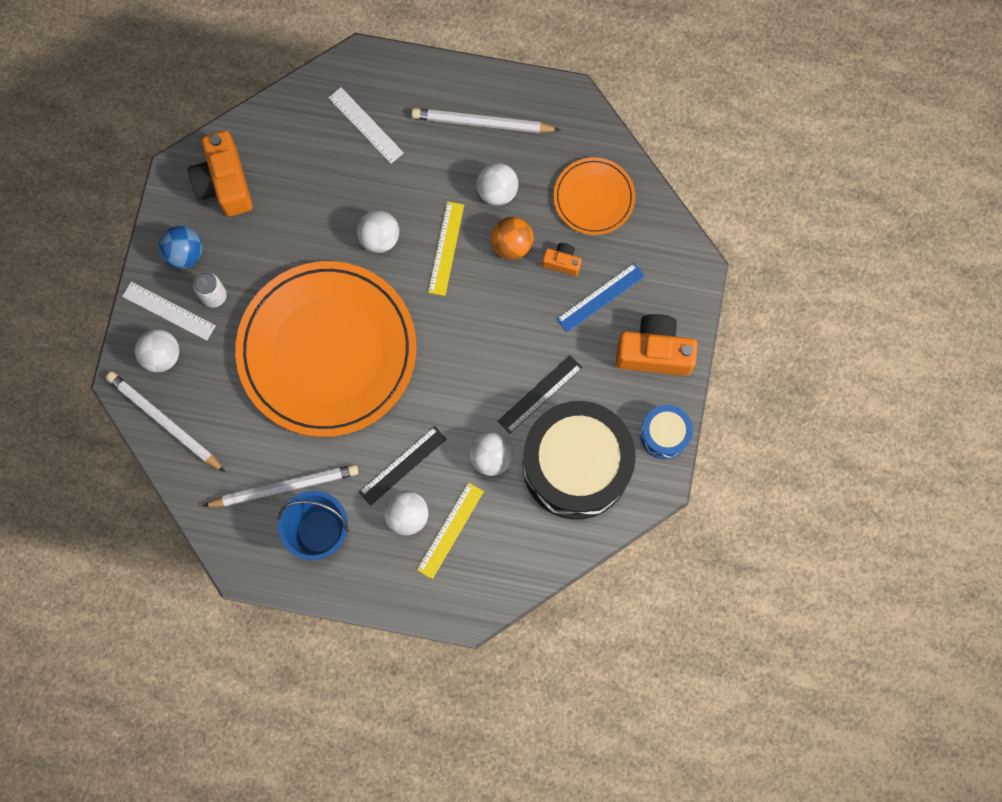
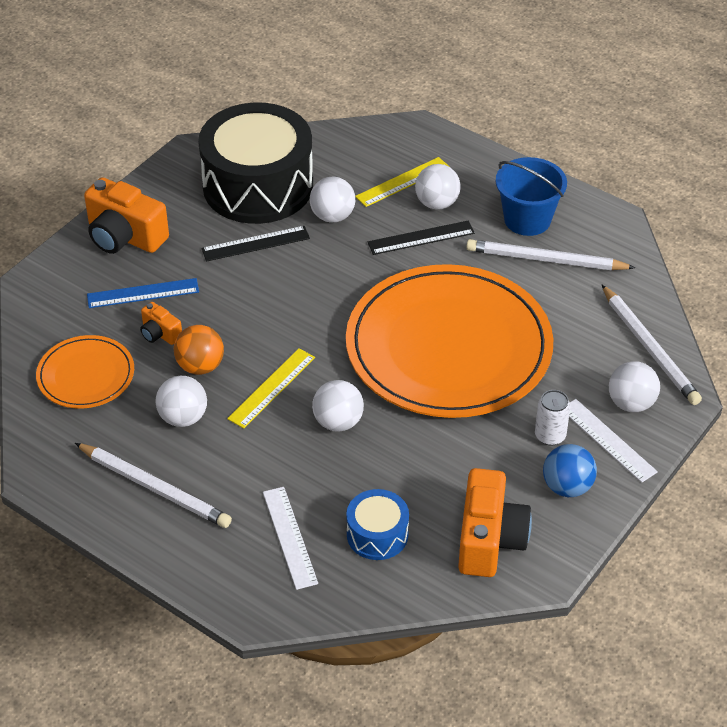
camera: 155 degrees left, 30 degrees down
(664, 434) = (162, 180): blue drum -> blue drum (377, 534)

